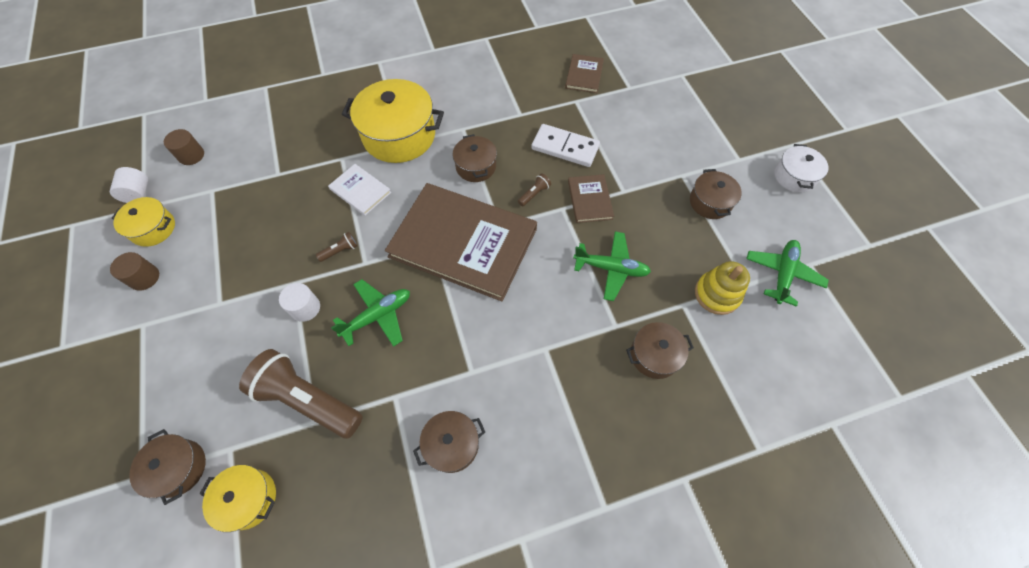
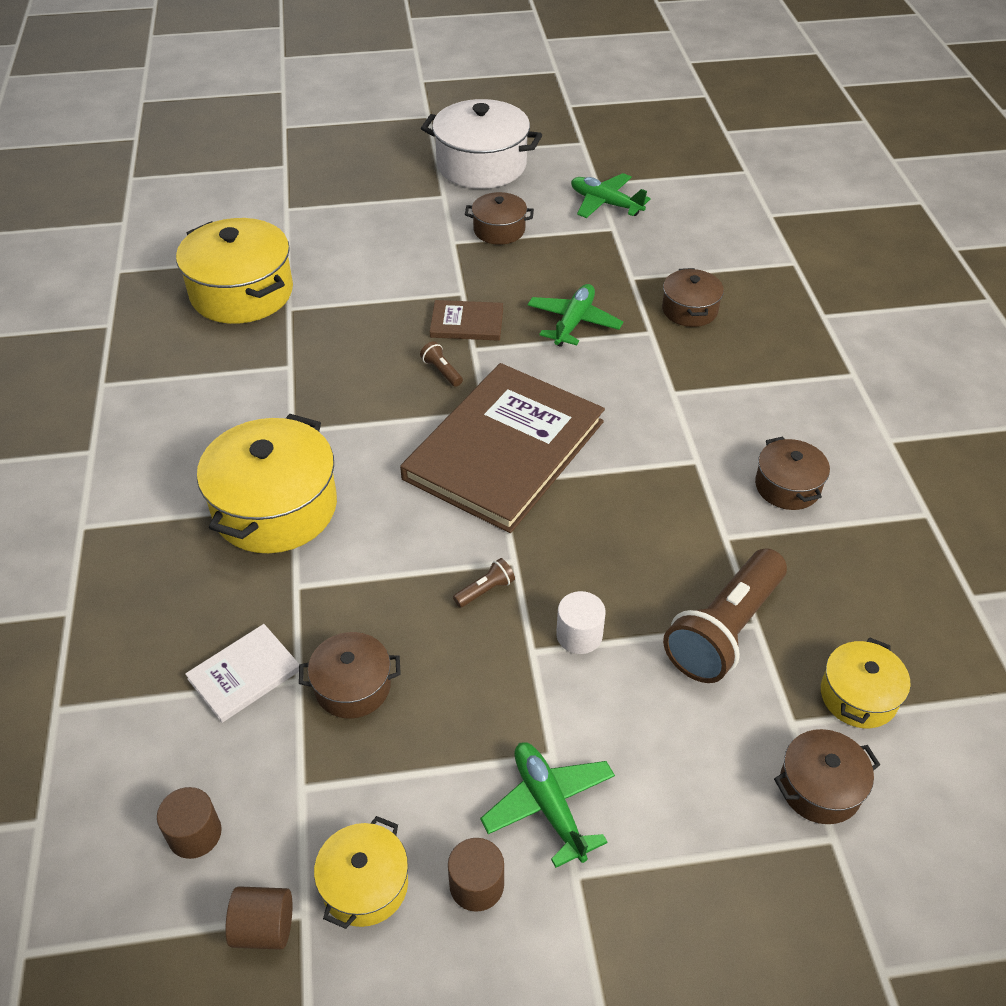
camera: 80 degrees left, 15 degrees down
(138, 193) = (264, 928): white cylinder -> brown cylinder
(340, 251) = (485, 590): brown flashlight -> brown flashlight turned 75 degrees clockwise
(360, 191) = (375, 562): white book -> white book (244, 675)
(378, 316) = (605, 549): green plane -> green plane (549, 806)
(476, 166) = (373, 424): brown pot -> brown pot (352, 686)
(565, 147) = (371, 331): white domino -> none
(584, 75) = (242, 293): brown book -> yellow pot
(717, 294) = (622, 251): yellow stacking toy -> none
(794, 176) = (481, 165): white pot -> white pot, size x1.86

